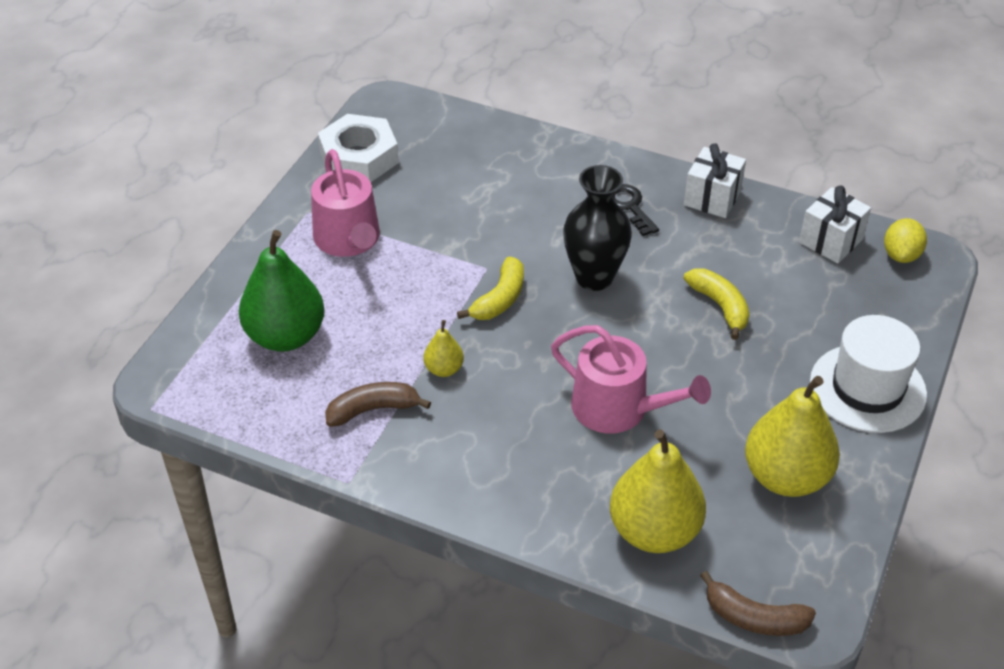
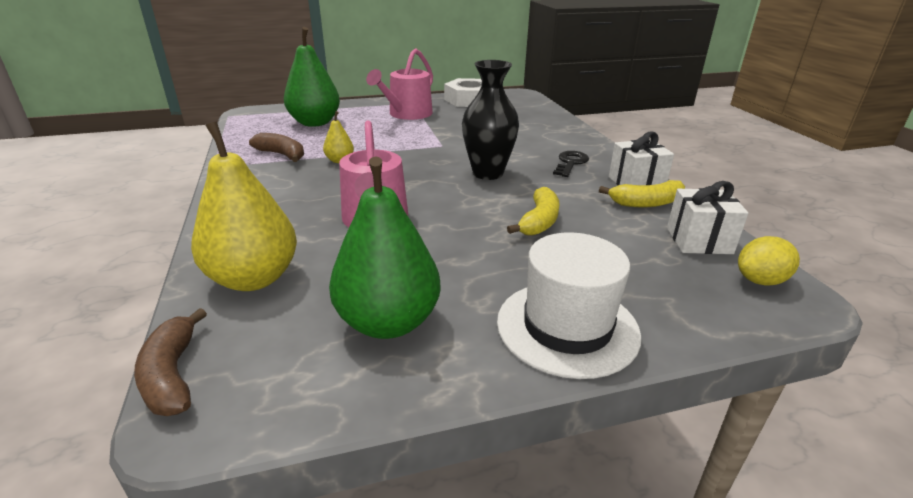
camera: 50 degrees right, 15 degrees down
(500, 299) = (422, 156): yellow banana -> yellow banana (646, 203)
(786, 477) = (388, 322): yellow pear -> green pear

